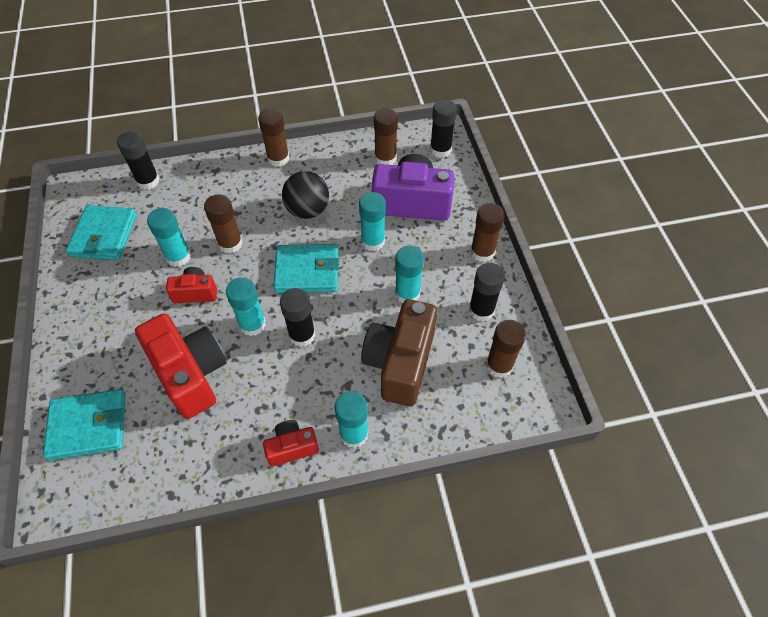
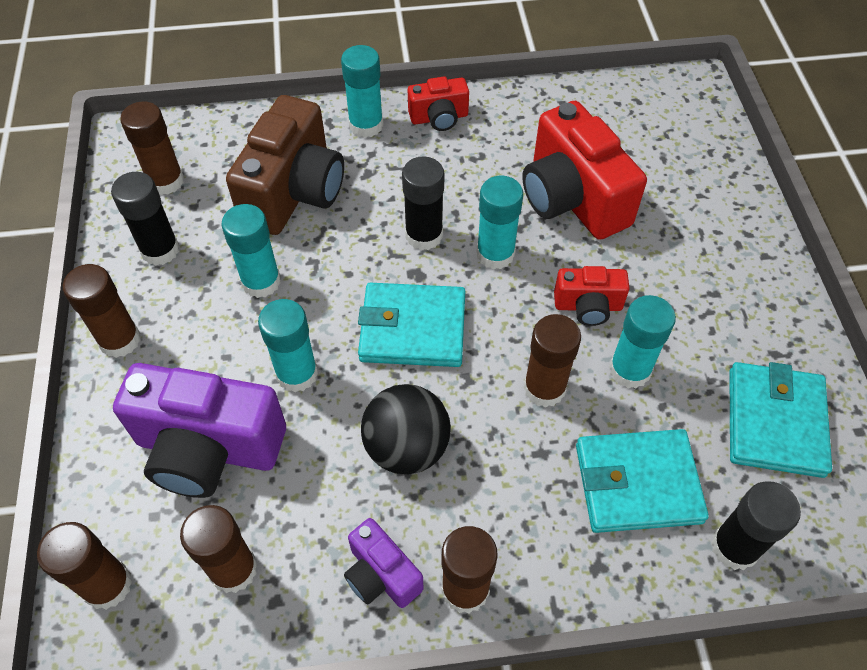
camera: 175 degrees left, 0 degrees up
(88, 426) = (686, 152): turquoise wallet -> turquoise wallet (637, 483)
(317, 161) = (381, 575): none -> purple camera
(440, 150) = (107, 585): black glue stick -> brown glue stick

